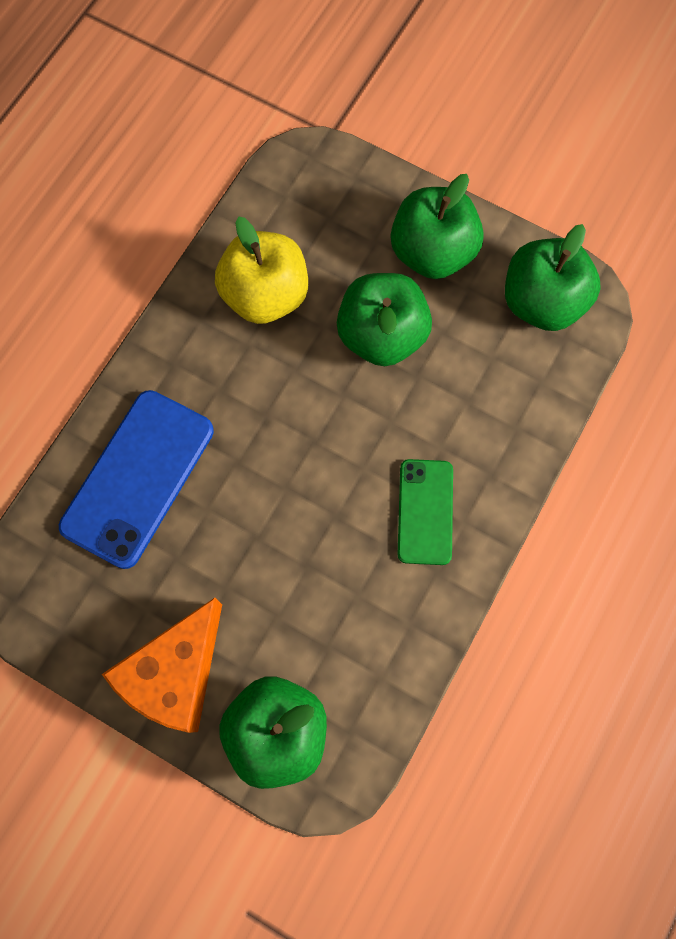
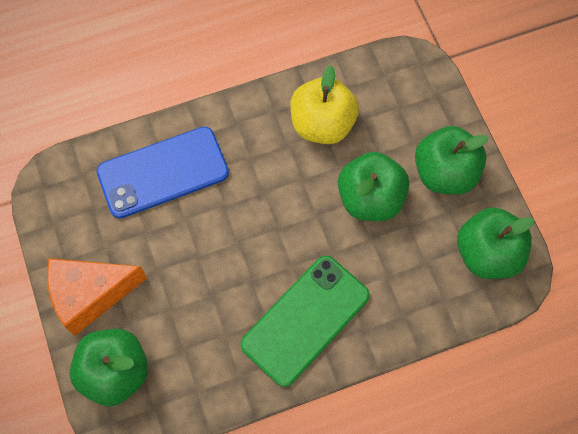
camera: 40 degrees right, 5 degrees down
(425, 512) = (305, 320): green phone -> green phone, size x1.64

